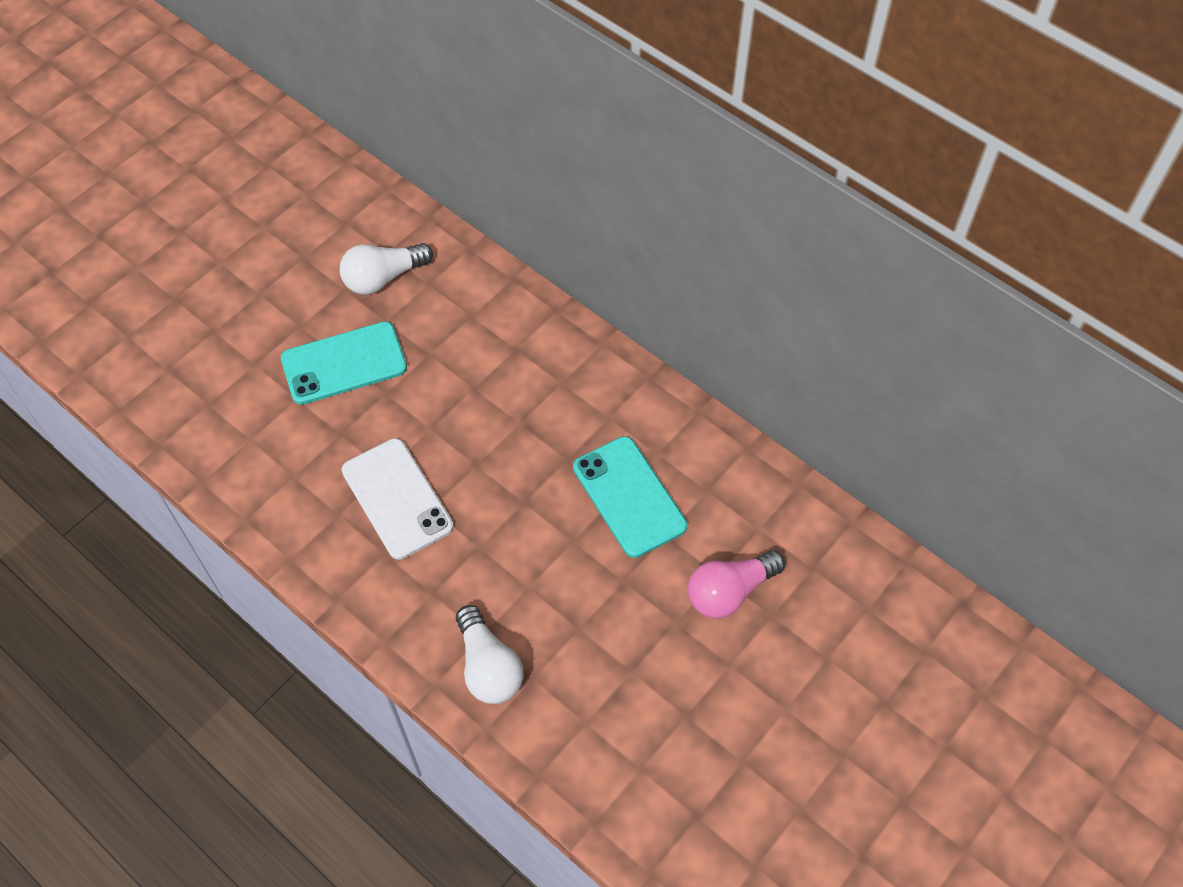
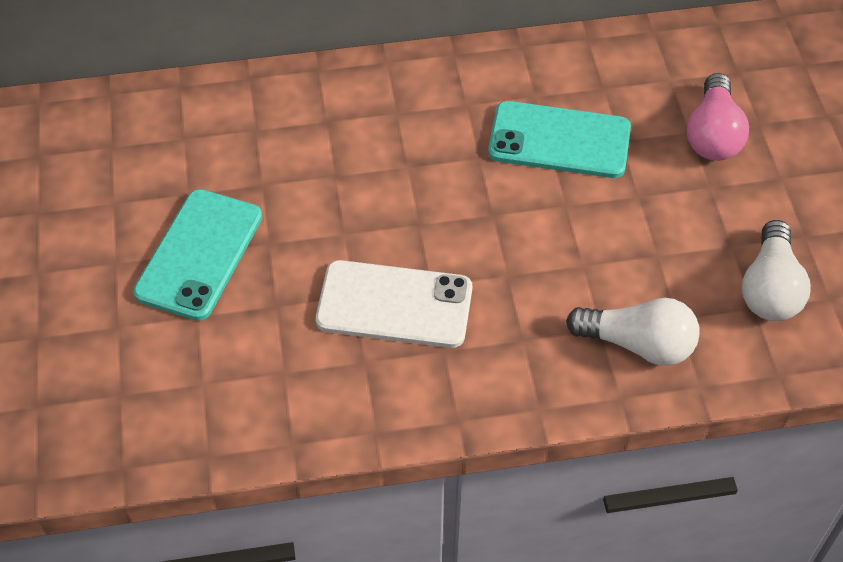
camera: 50 degrees left, 5 degrees down
(383, 278) = (137, 166): white light bulb -> white light bulb (769, 288)

